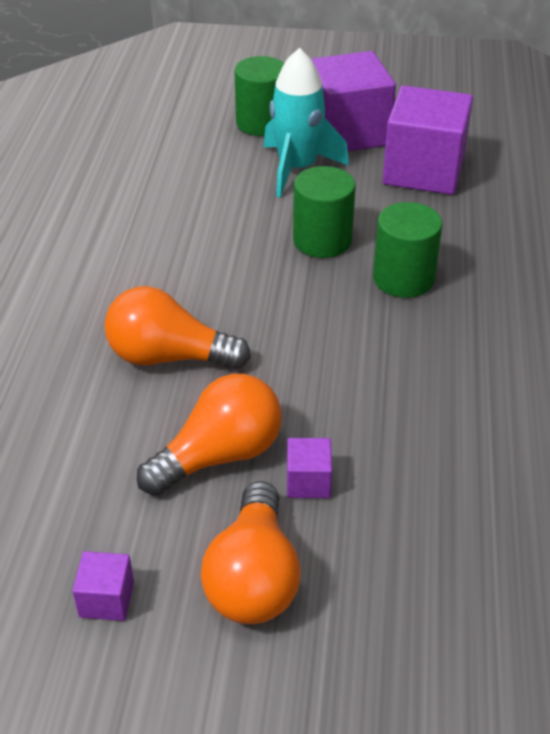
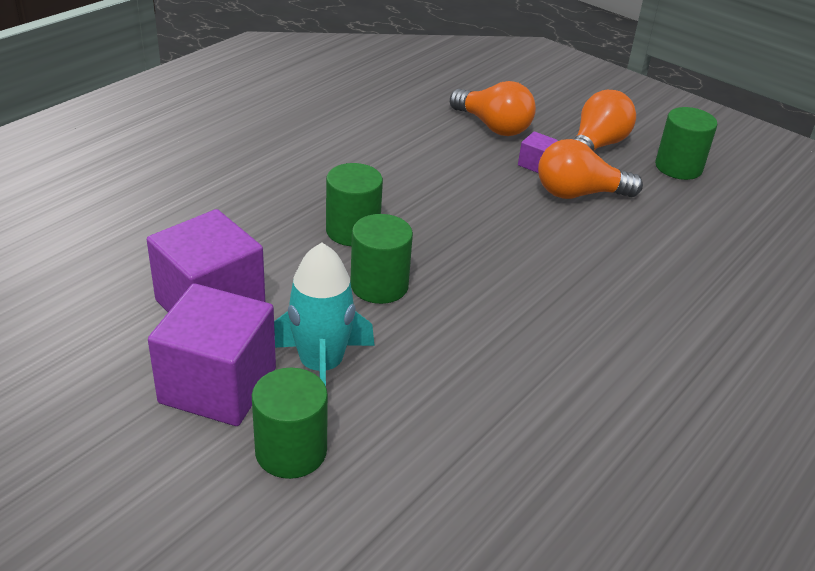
camera: 150 degrees left, 5 degrees down
(106, 599) = (678, 167): purple cube -> green cylinder
(168, 357) = (575, 256): orange light bulb -> orange light bulb (493, 126)

